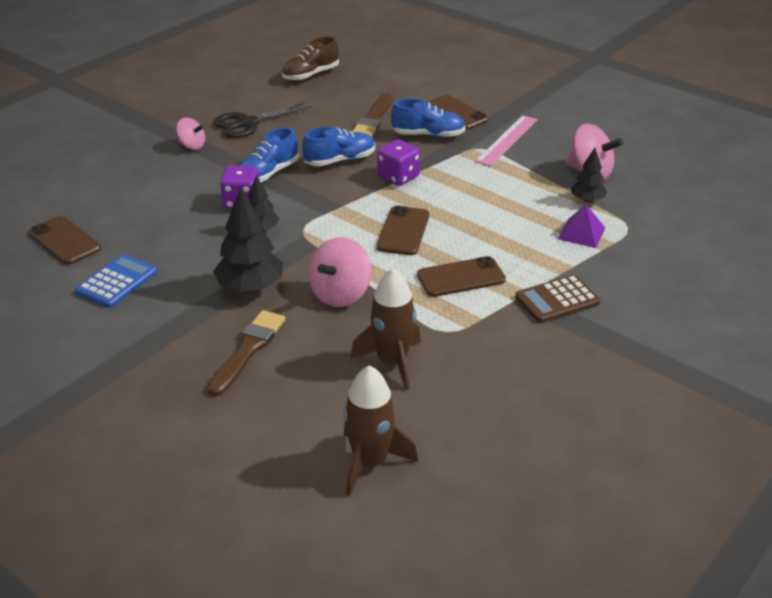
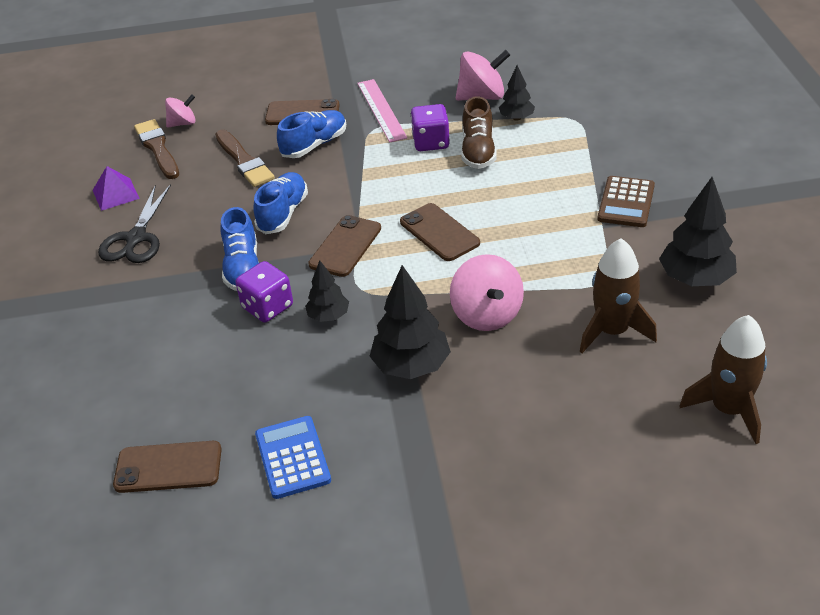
camera: 45 degrees left, 5 degrees up
(192, 146) = (120, 294): pink spinning top -> pink spinning top (183, 123)
(248, 350) = (504, 412): brown brush -> brown brush (157, 148)
(311, 75) = (111, 159): brown shoe -> brown shoe (478, 151)
(398, 177) = (355, 194): purple dice -> purple dice (431, 142)
(461, 277) = (542, 235): brown phone -> brown phone (345, 246)
(508, 378) = (695, 279): none -> black tree
(581, 233) = (556, 144): purple pyramid -> purple pyramid (116, 194)

